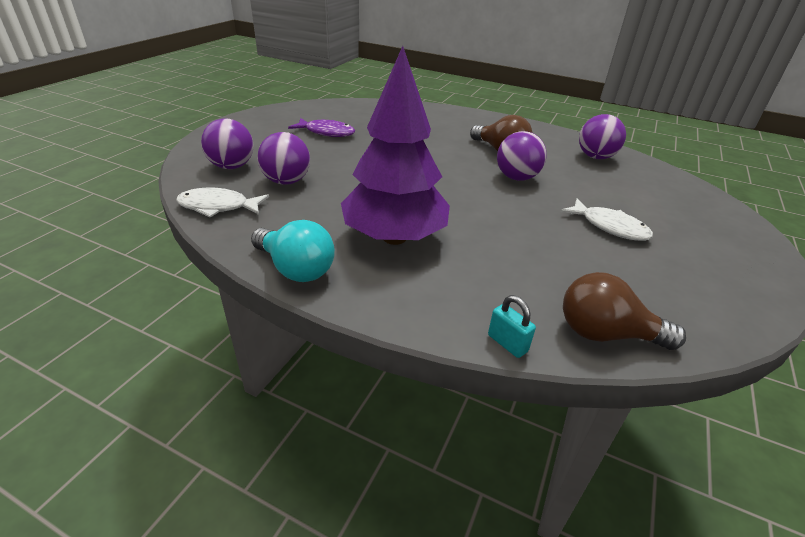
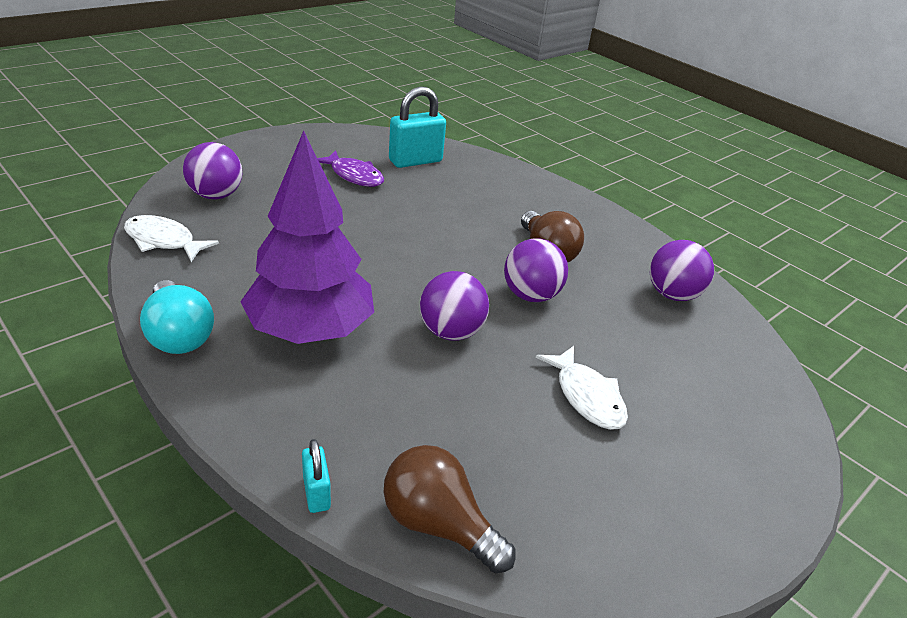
camera: 20 degrees right, 0 degrees up
(286, 181) = (256, 229): purple ball -> purple ball (451, 332)
(361, 115) = (415, 161): none -> turquoise padlock

